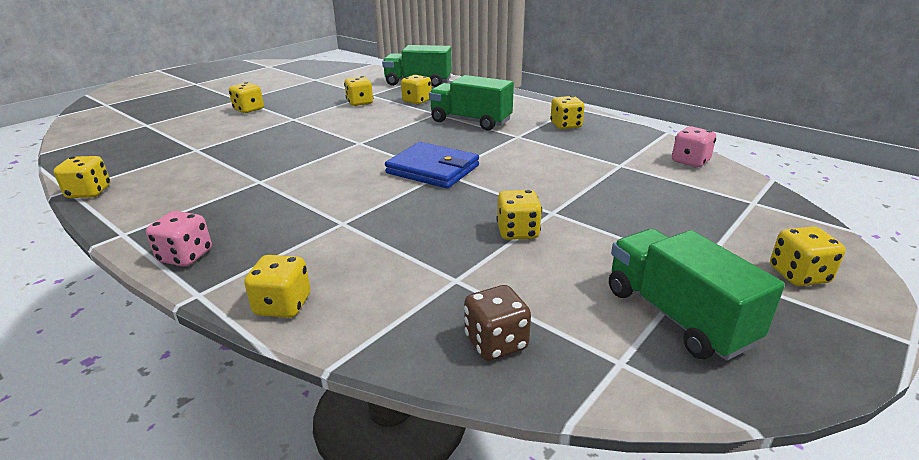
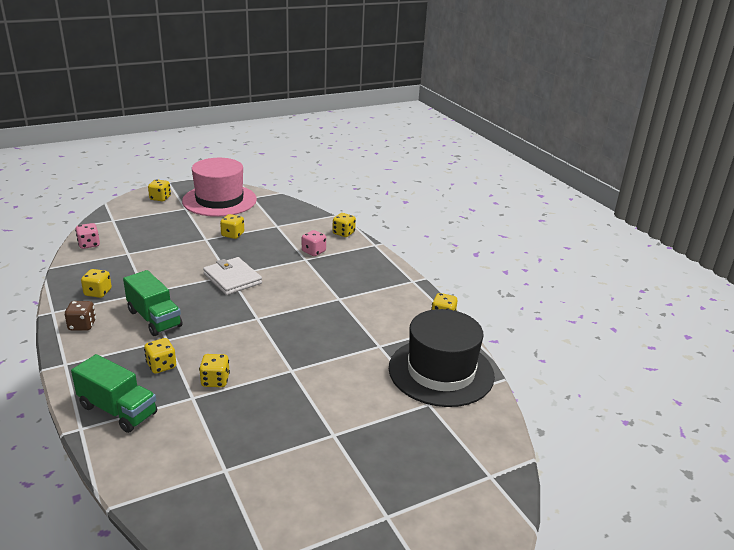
camera: 160 degrees left, 0 degrees up
(121, 144) = (441, 371): none -> black hat
(185, 256) = (380, 261): pink dice -> pink dice (313, 251)
(249, 110) = (327, 402): yellow dice -> none
(433, 169) = (232, 279): blue wallet -> white wallet
(496, 343) = (282, 208): brown dice -> brown dice (82, 325)
(677, 316) = (219, 200): green truck -> pink hat

